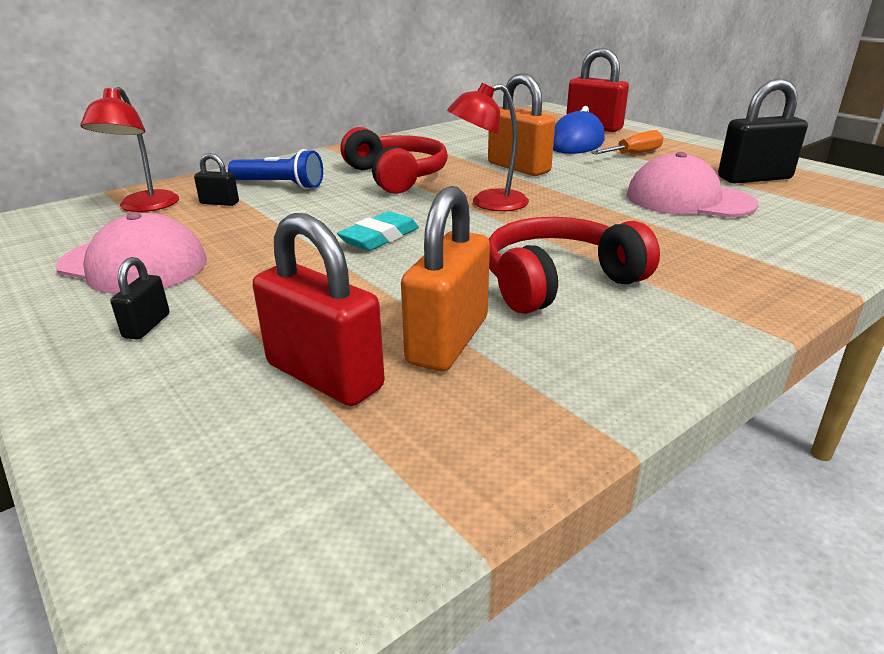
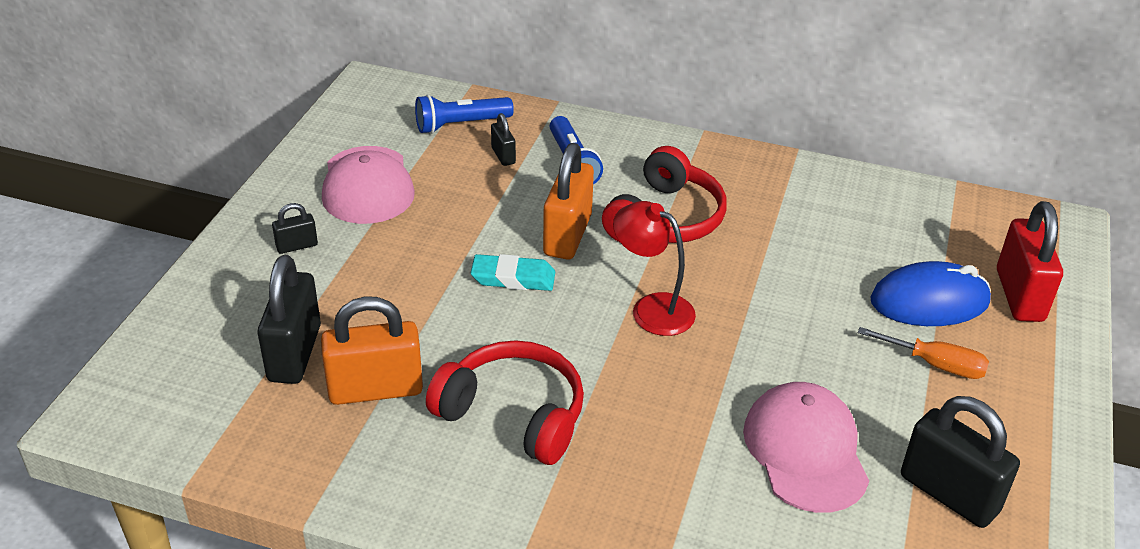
camera: 55 degrees right, 10 degrees up
(144, 207) = (460, 125): red lamp -> blue flashlight
(324, 376) = (294, 353): red padlock -> black padlock
(518, 168) = (780, 289): orange padlock -> orange padlock (567, 235)

